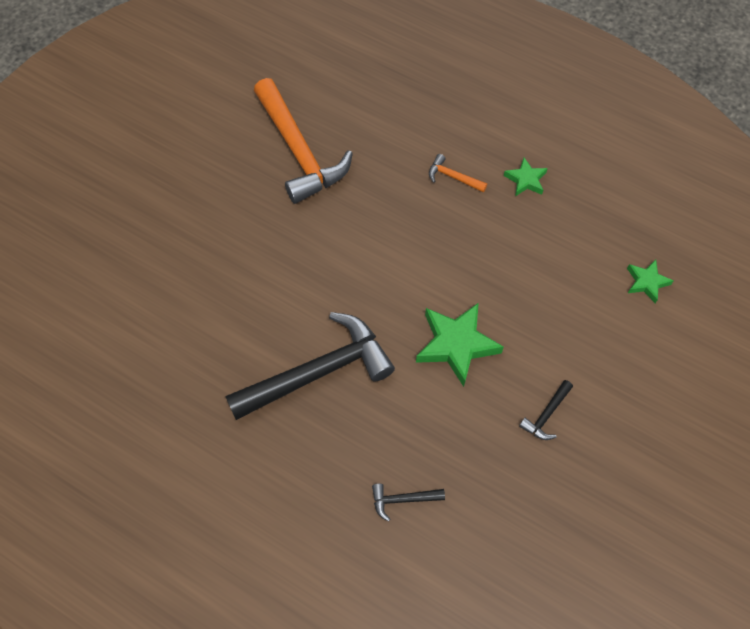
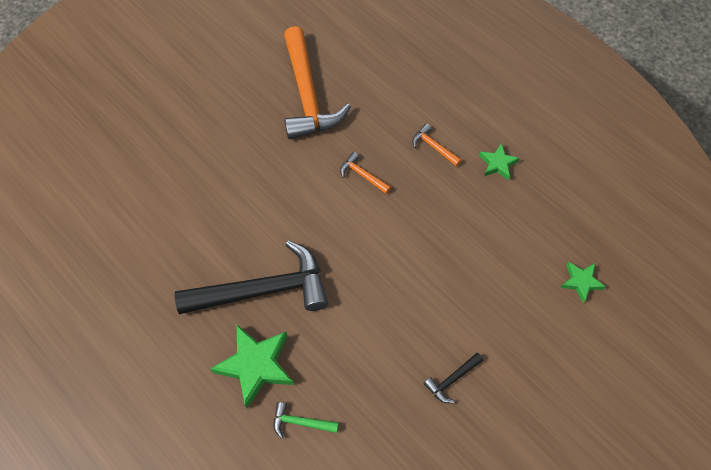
camera: 15 degrees right, 0 degrees up
(387, 224) = (362, 175): none -> orange hammer
(403, 499) = (301, 422): black hammer -> green hammer
(456, 345) = (390, 296): green star -> green star (256, 365)

